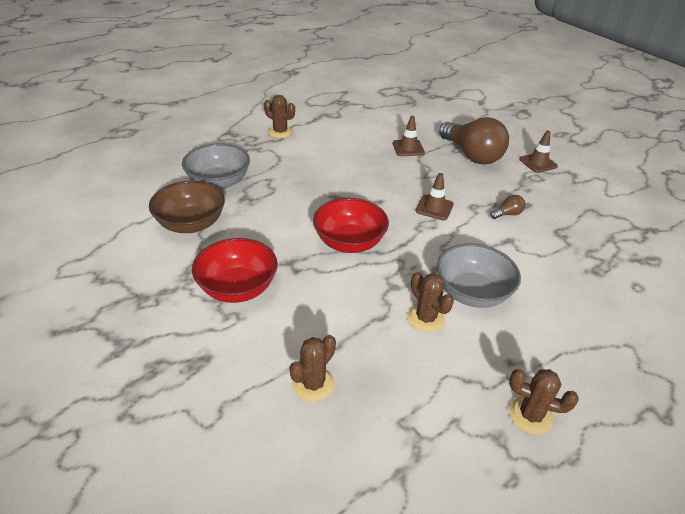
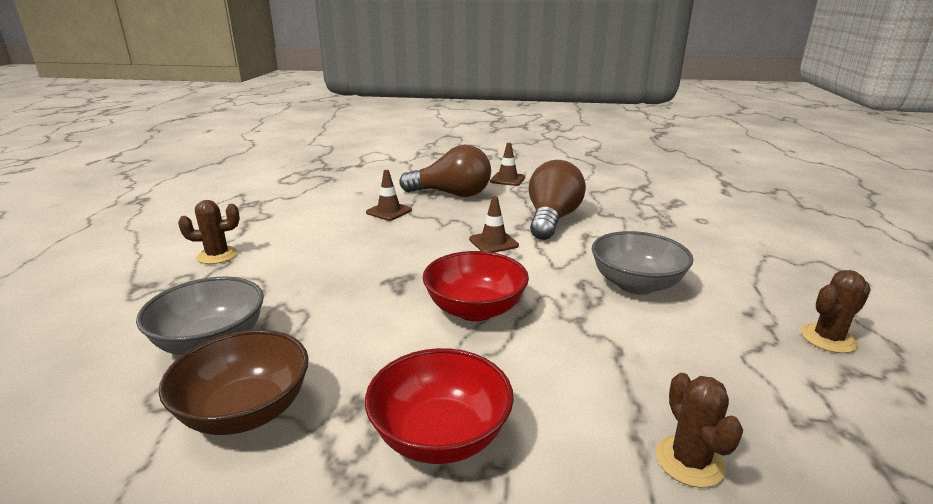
camera: 45 degrees left, 15 degrees down
(425, 318) = (647, 326): brown cactus -> none
(507, 214) = (552, 219): brown light bulb -> brown light bulb, size x2.50

